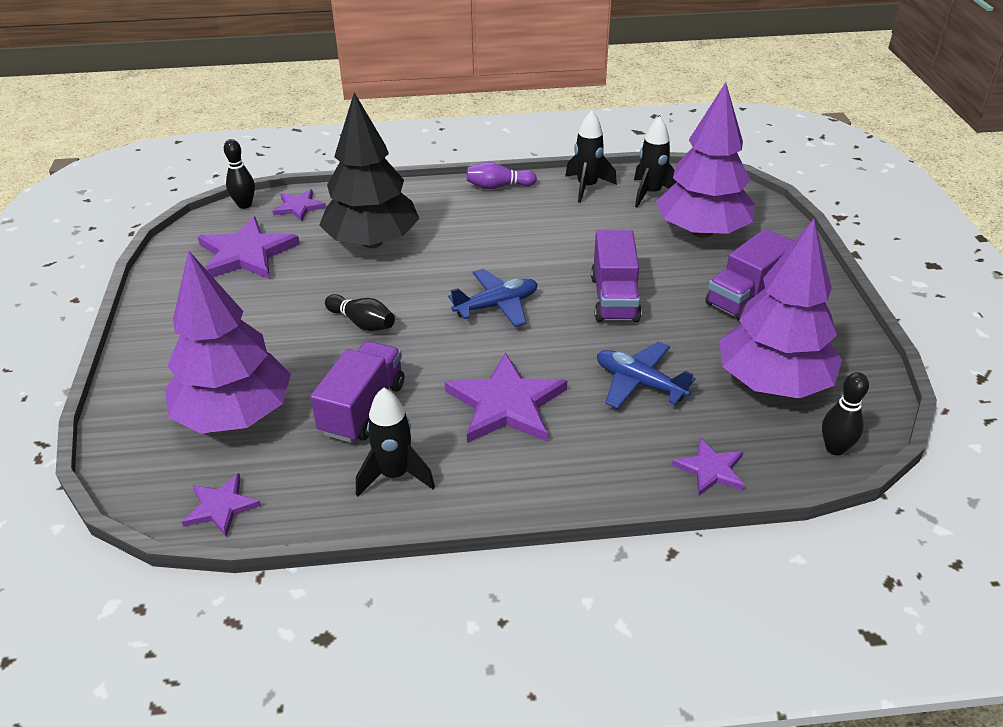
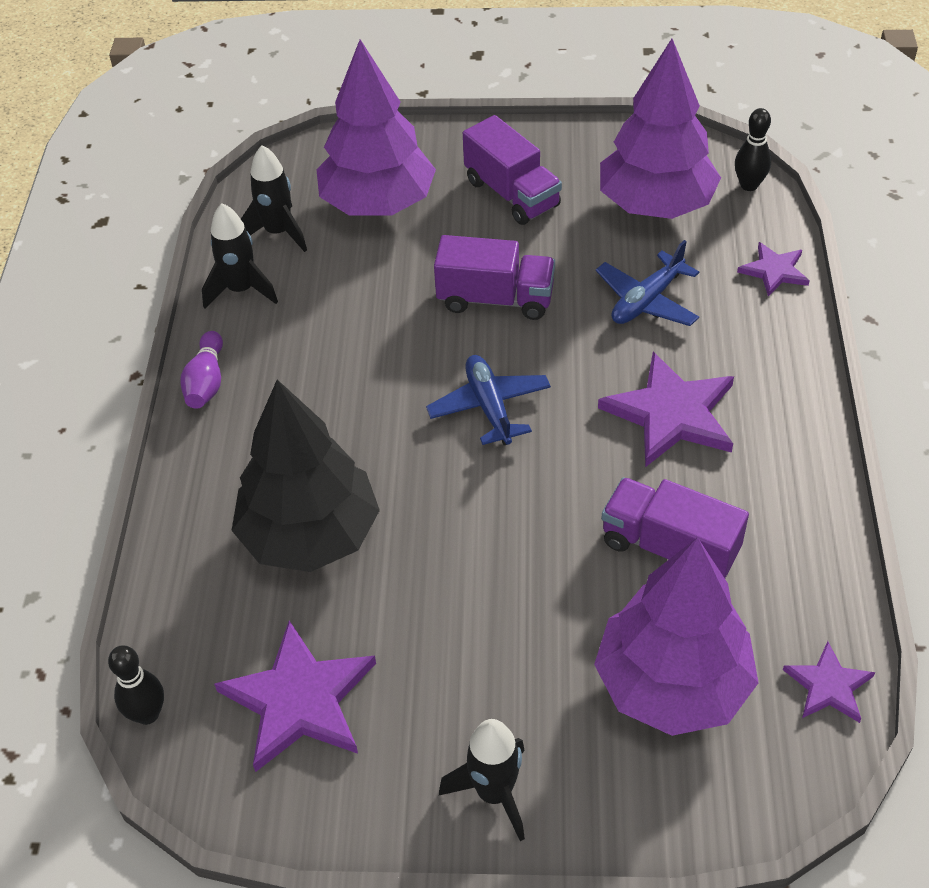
camera: 80 degrees left, 10 degrees up
(299, 207) = (180, 633): purple star -> none
(362, 323) = (502, 547): black bowling pin -> none
(394, 475) = (779, 518): black rocket -> black rocket (494, 793)

